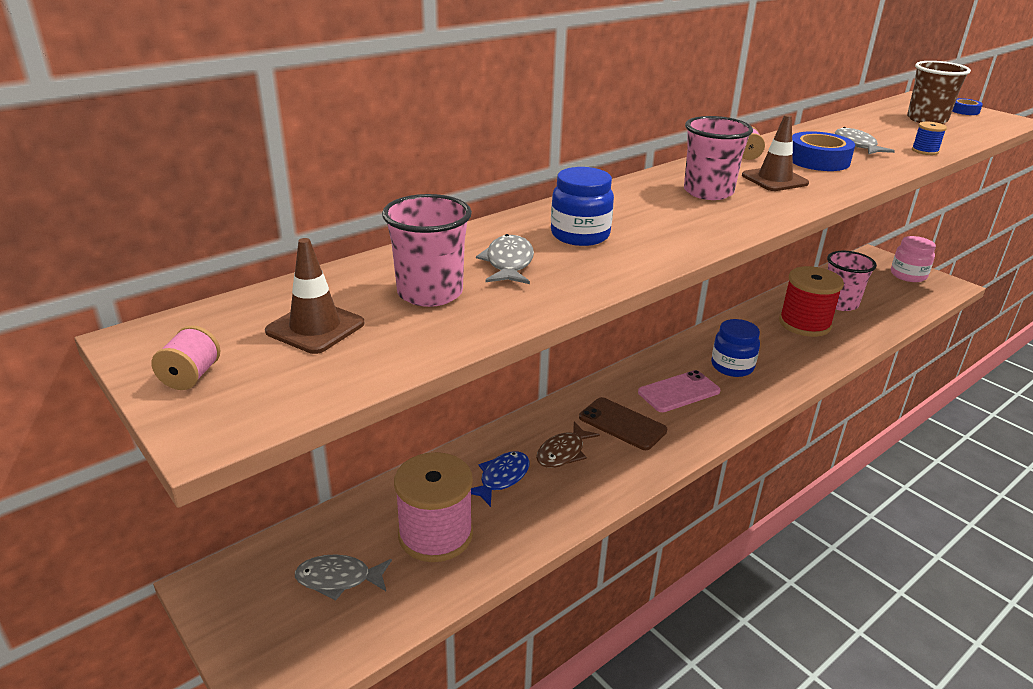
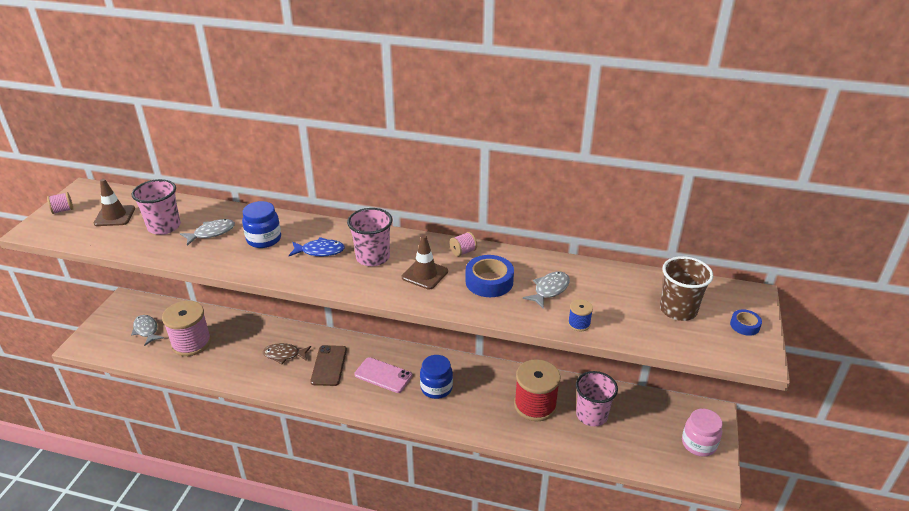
camera: 55 degrees right, 5 degrees up
(501, 478) = (247, 344): blue fish -> blue fish (320, 251)

